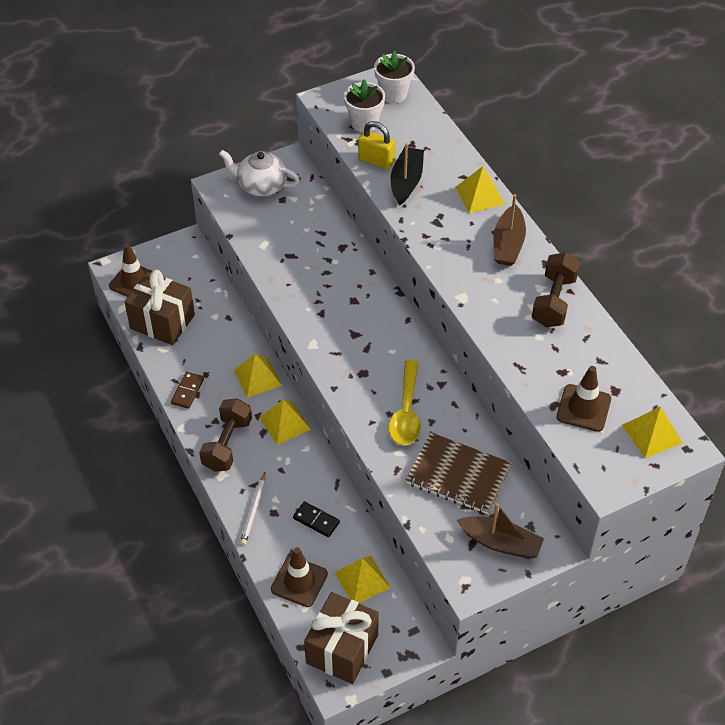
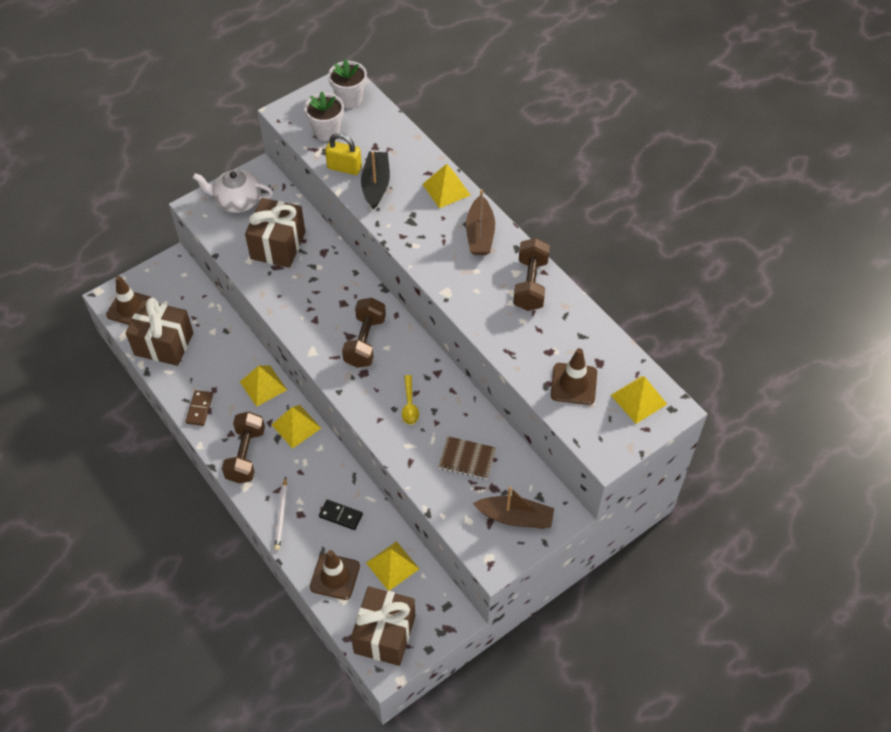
camera: 10 degrees left, 5 degrees up
(296, 234) = (278, 245): none -> brown gift
(370, 342) = (365, 341): none -> brown dumbbell
(406, 412) = (409, 405): yellow spoon -> yellow spoon, size x0.59
(458, 476) = (467, 459): brown notebook -> brown notebook, size x0.62

